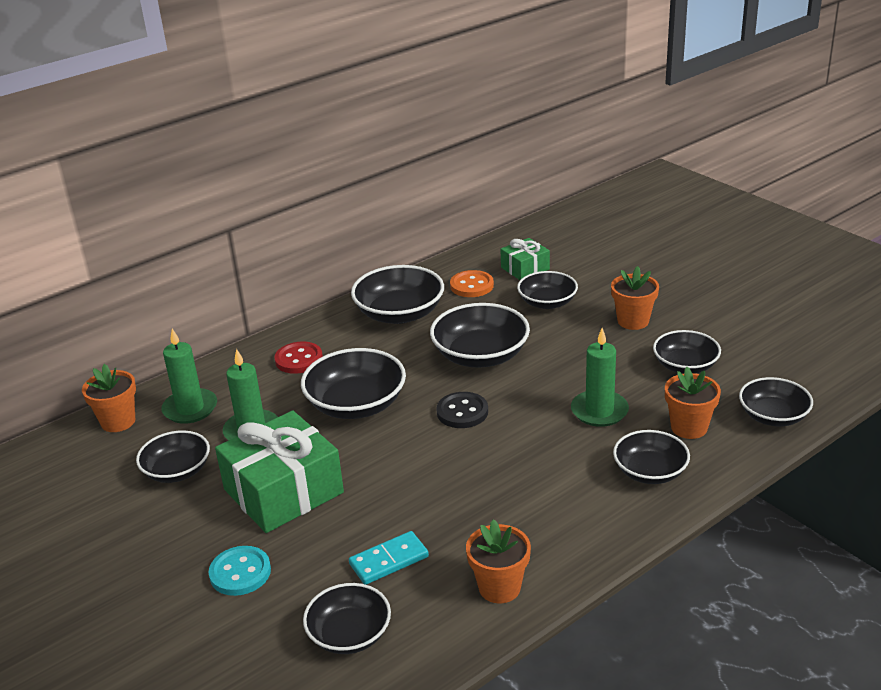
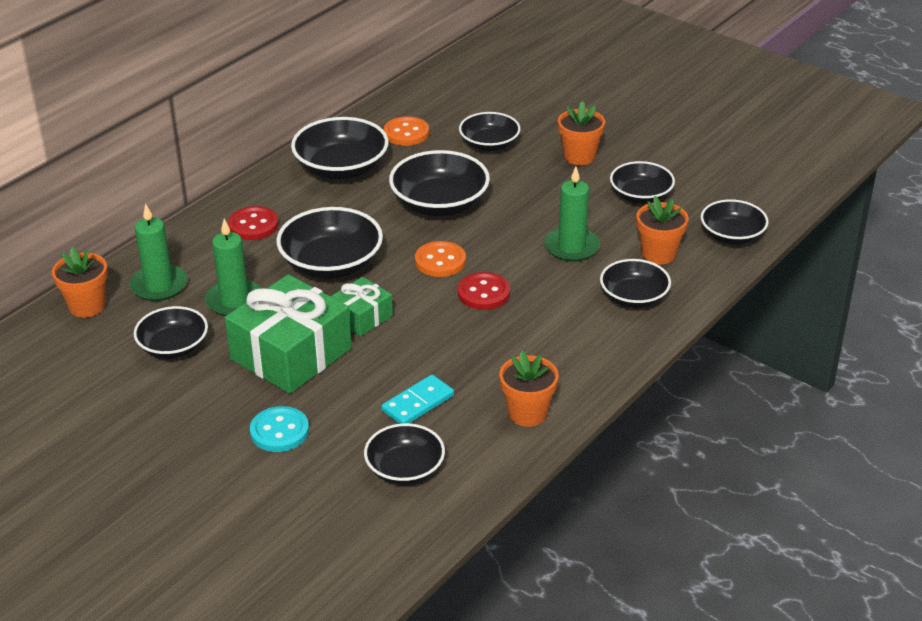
camera: 15 degrees left, 5 degrees up
(462, 412) = (440, 261): black button -> orange button
(495, 449) = (483, 293): none -> red button
(525, 268) = (455, 110): green gift -> green gift (362, 317)

